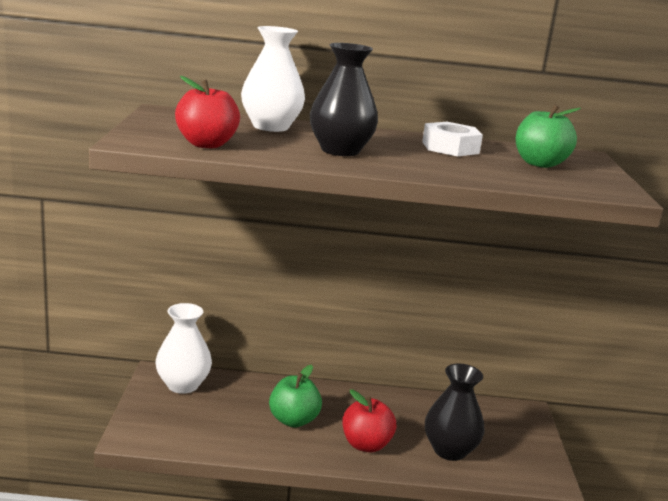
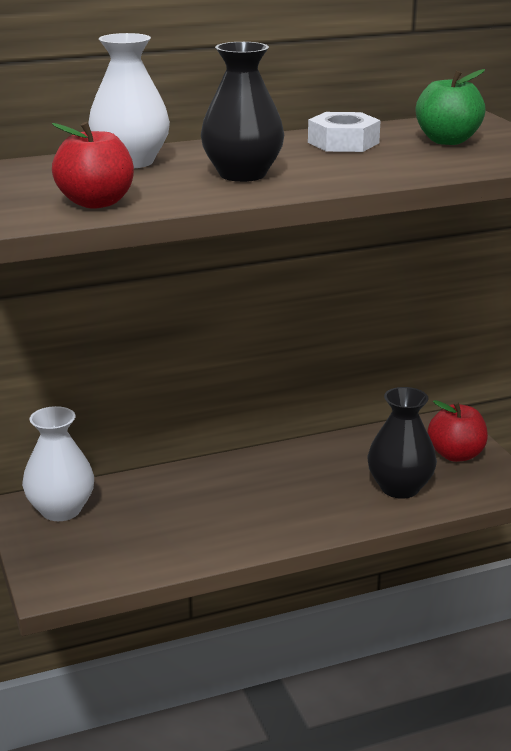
camera: 20 degrees left, 5 degrees up
(293, 420) = (217, 509): green apple -> none
(366, 444) = (312, 510): red apple -> red apple (456, 455)

